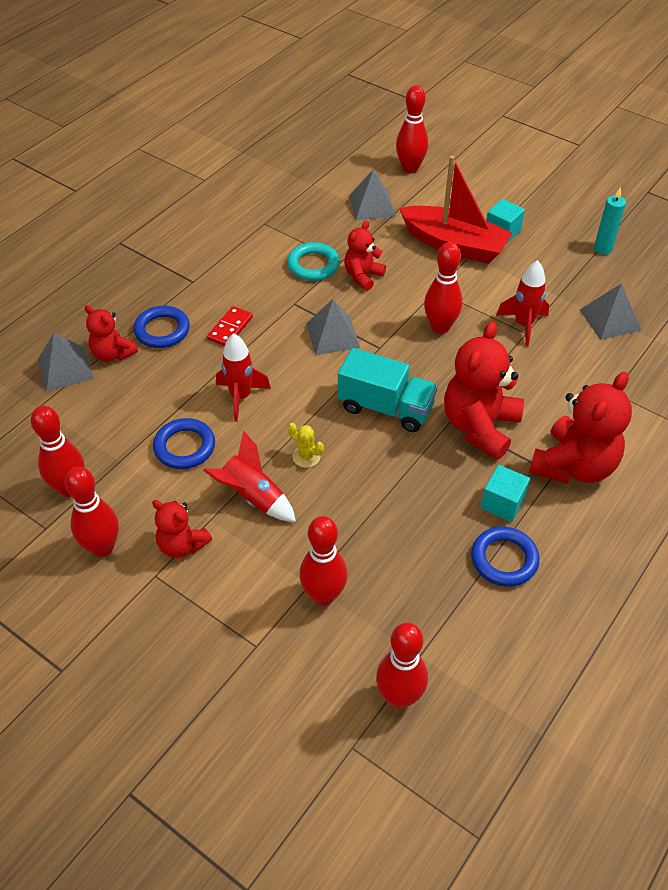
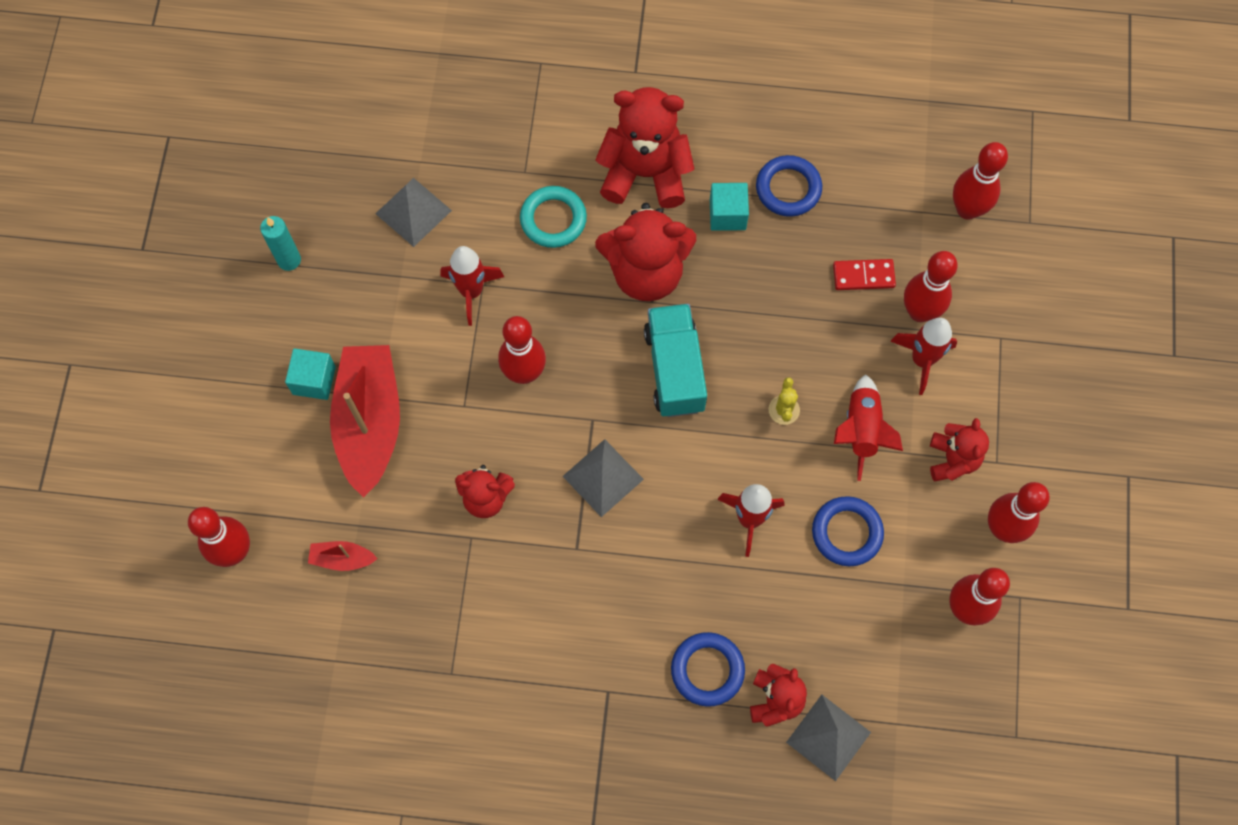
camera: 120 degrees left, 20 degrees up
(230, 328) = (658, 595): red domino -> red domino (863, 276)
(279, 572) = (922, 360): none -> red rocket
(313, 265) = (498, 565): turquoise ring -> turquoise ring (553, 219)
(372, 205) = (342, 559): grey pyramid -> red boat

